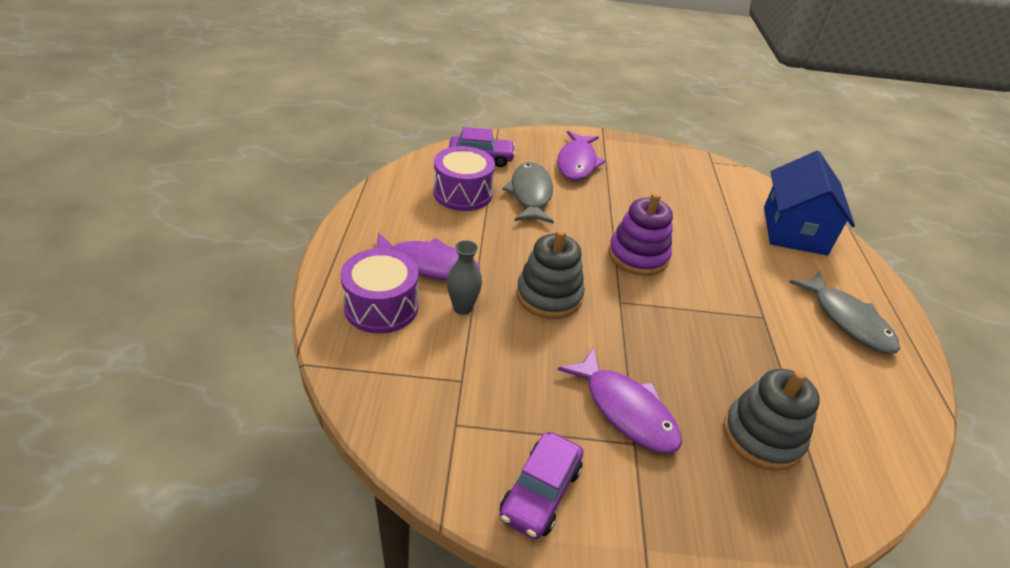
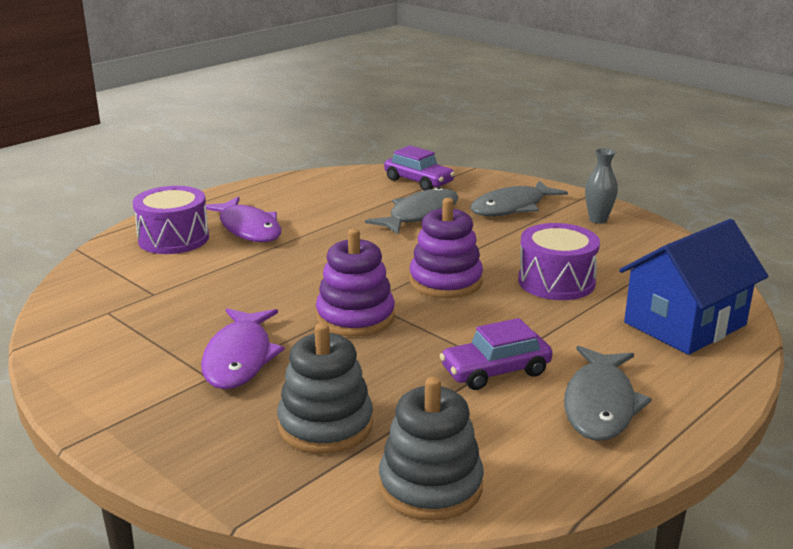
camera: 45 degrees right, 15 degrees down
(462, 193) = (357, 198): purple drum -> purple drum (556, 282)
(462, 308) = (228, 259): grey vase -> grey vase (598, 220)
(540, 492) = (95, 366): purple car -> purple car (495, 371)
(549, 296) = (310, 276): grey stacking toy -> grey stacking toy (430, 486)
(577, 163) = (512, 207): purple fish -> grey fish
(636, 321) = (355, 317): none -> purple stacking toy

